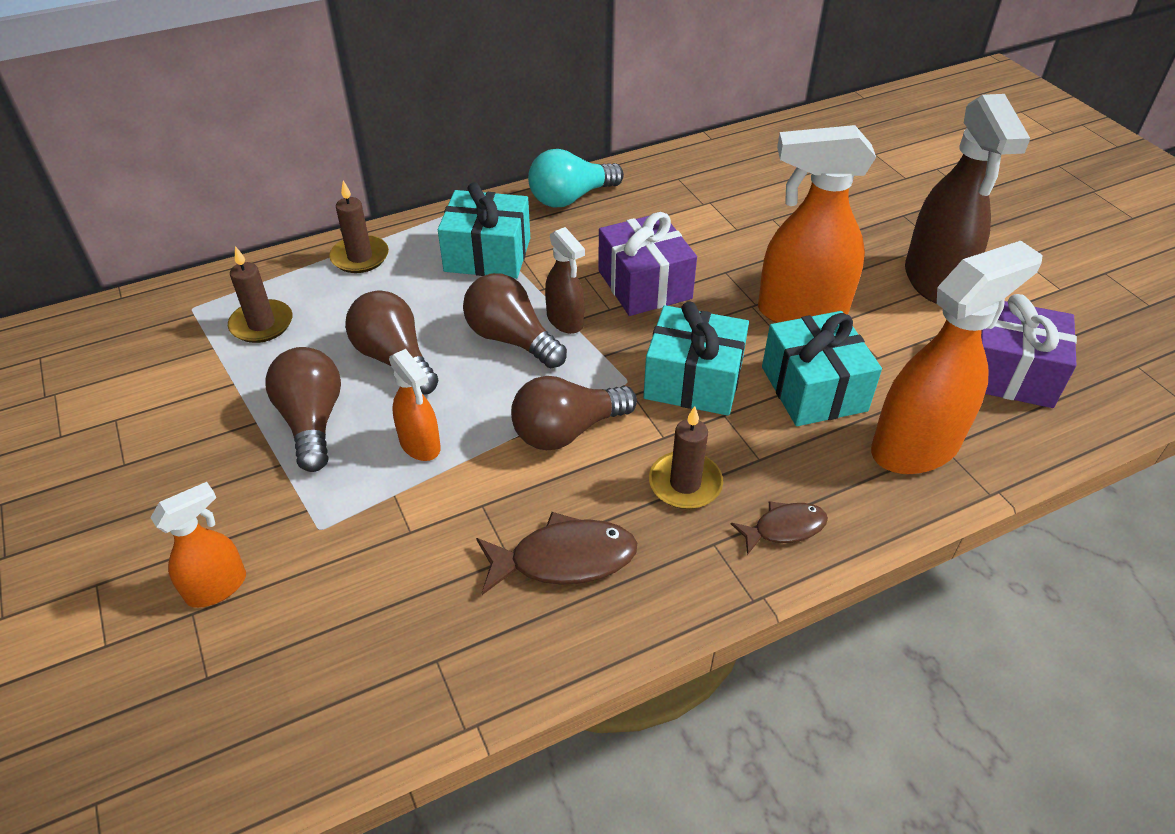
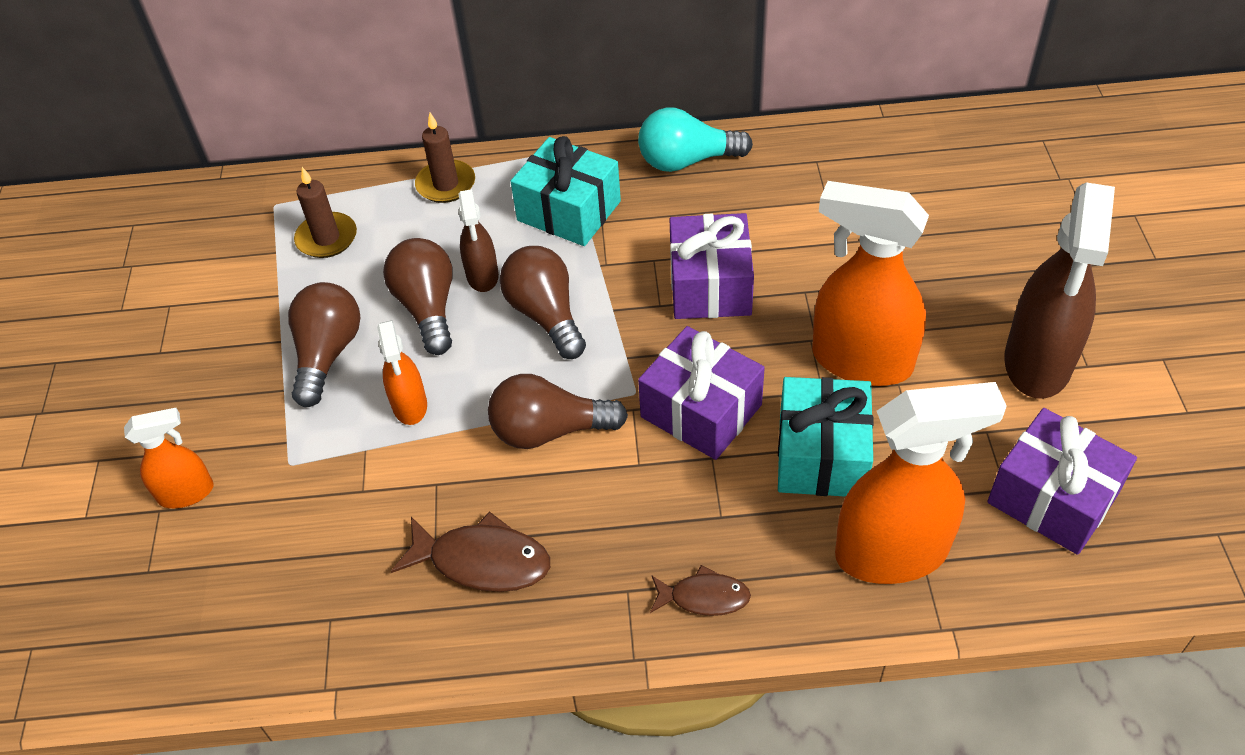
camera: 25 degrees right, 5 degrees up
(565, 321) = (608, 308): brown spray bottle -> brown spray bottle (482, 276)
(685, 483) = (633, 520): brown candle -> none
(693, 380) = (701, 411): turquoise gift -> purple gift

